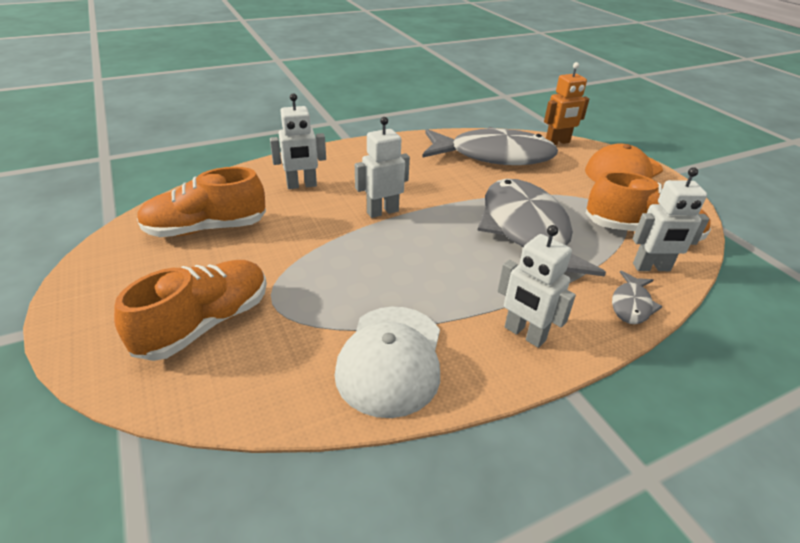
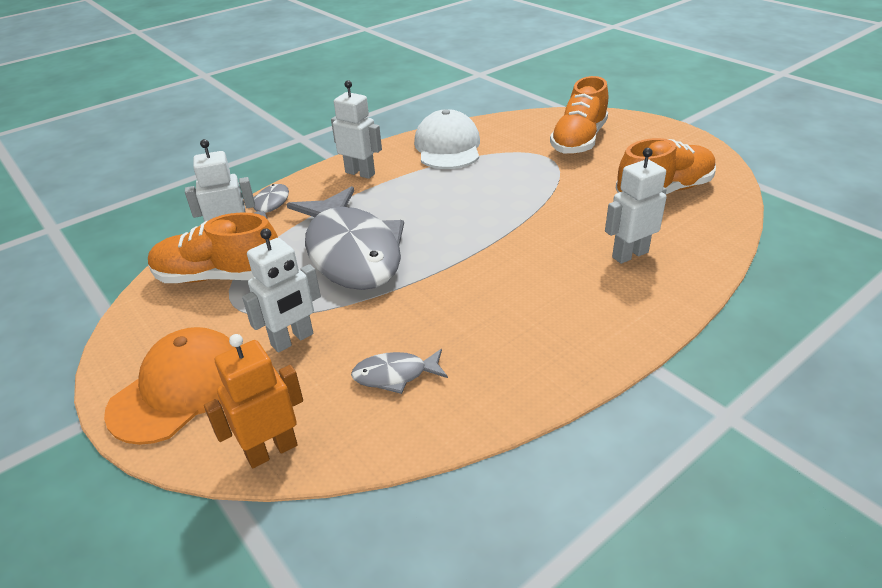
camera: 170 degrees right, 0 degrees up
(382, 211) = (513, 242): white robot -> white robot (292, 340)
(493, 156) = (395, 375): grey fish -> grey fish, size x0.42

